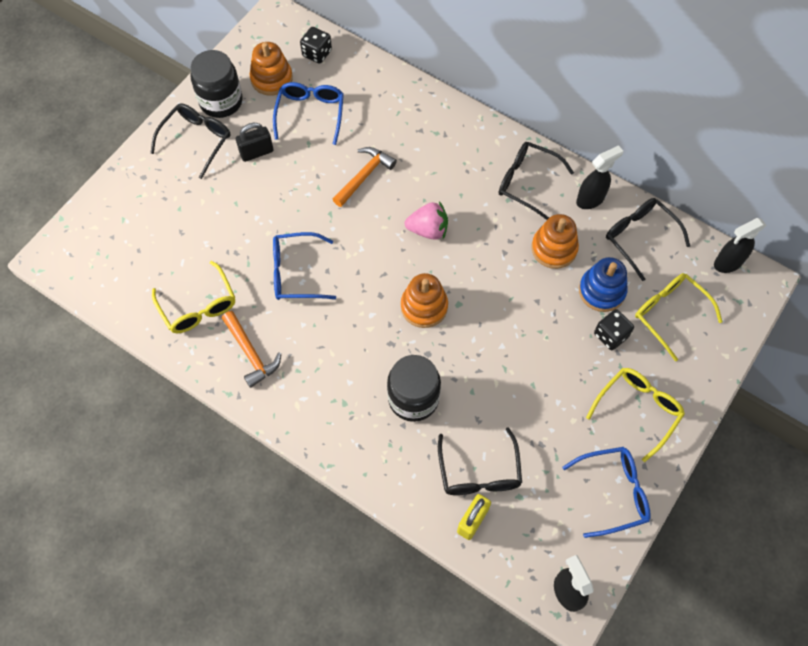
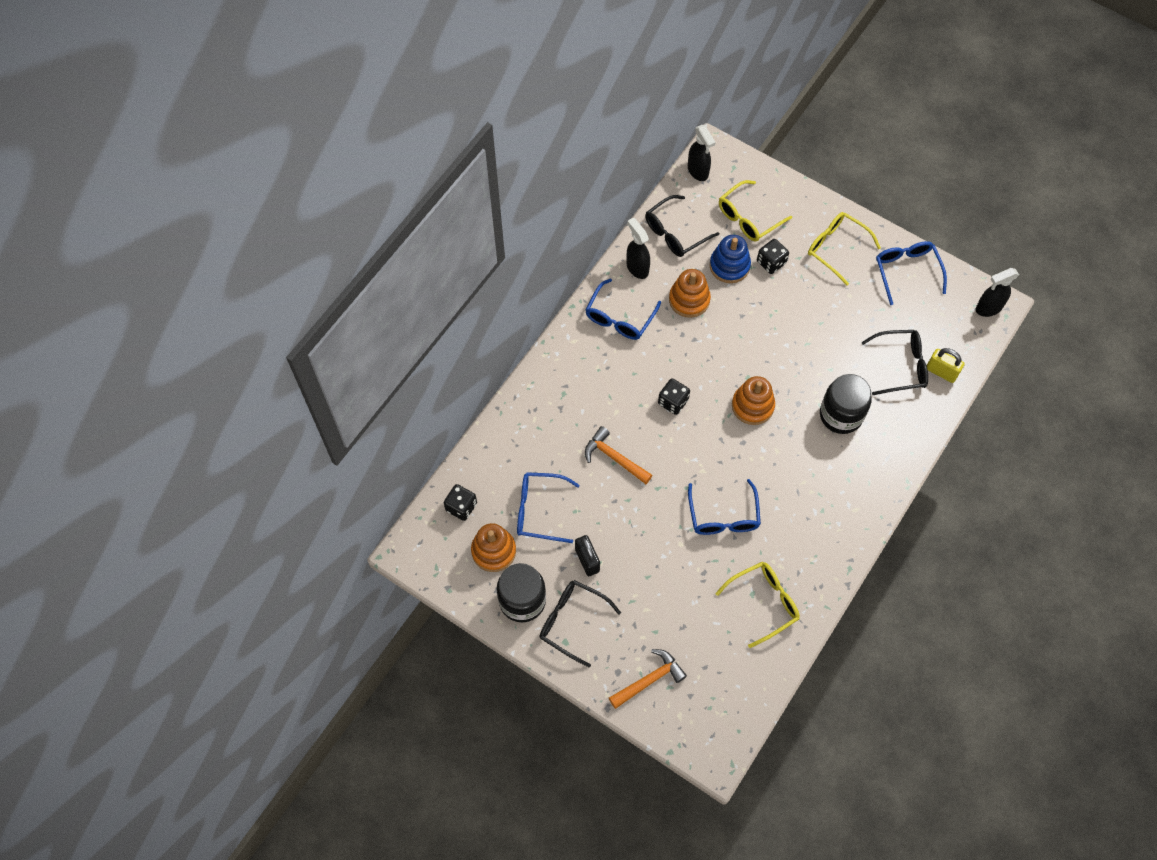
camera: 90 degrees left, 0 degrees up
(251, 353) = (809, 551): orange hammer -> orange hammer (649, 680)
(428, 230) = (673, 402): pink strawberry -> black dice
(527, 182) = (619, 318): black glasses -> blue glasses

